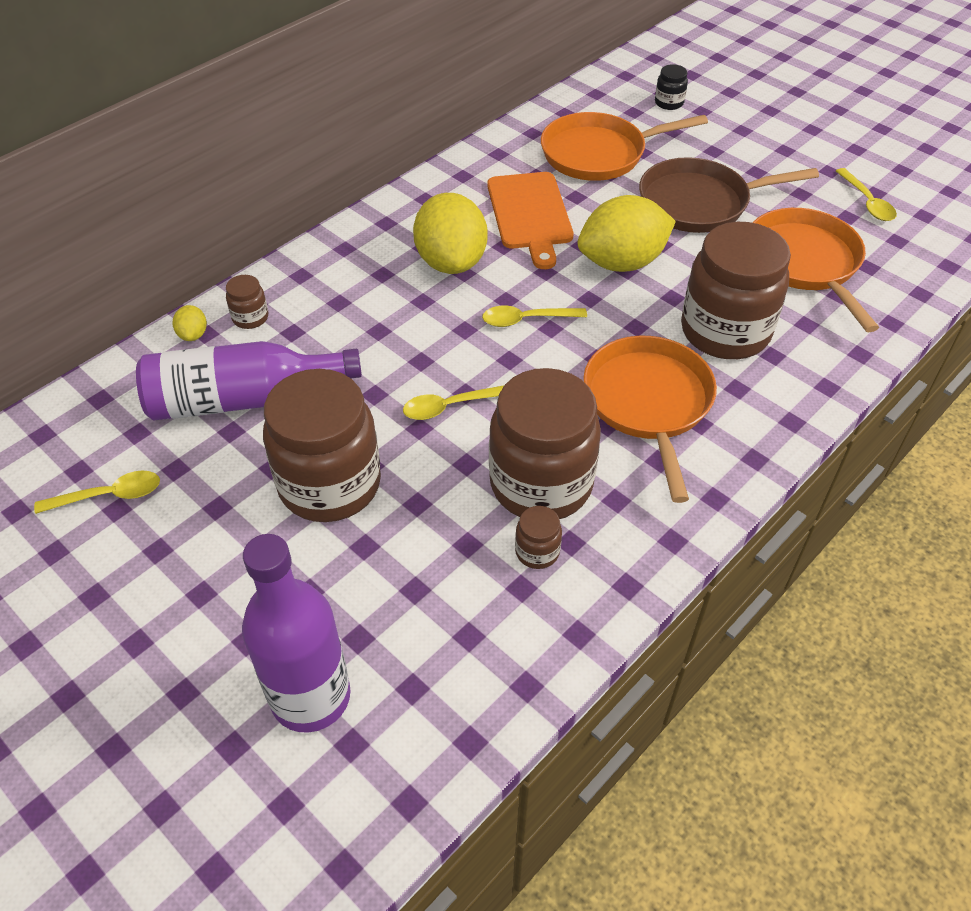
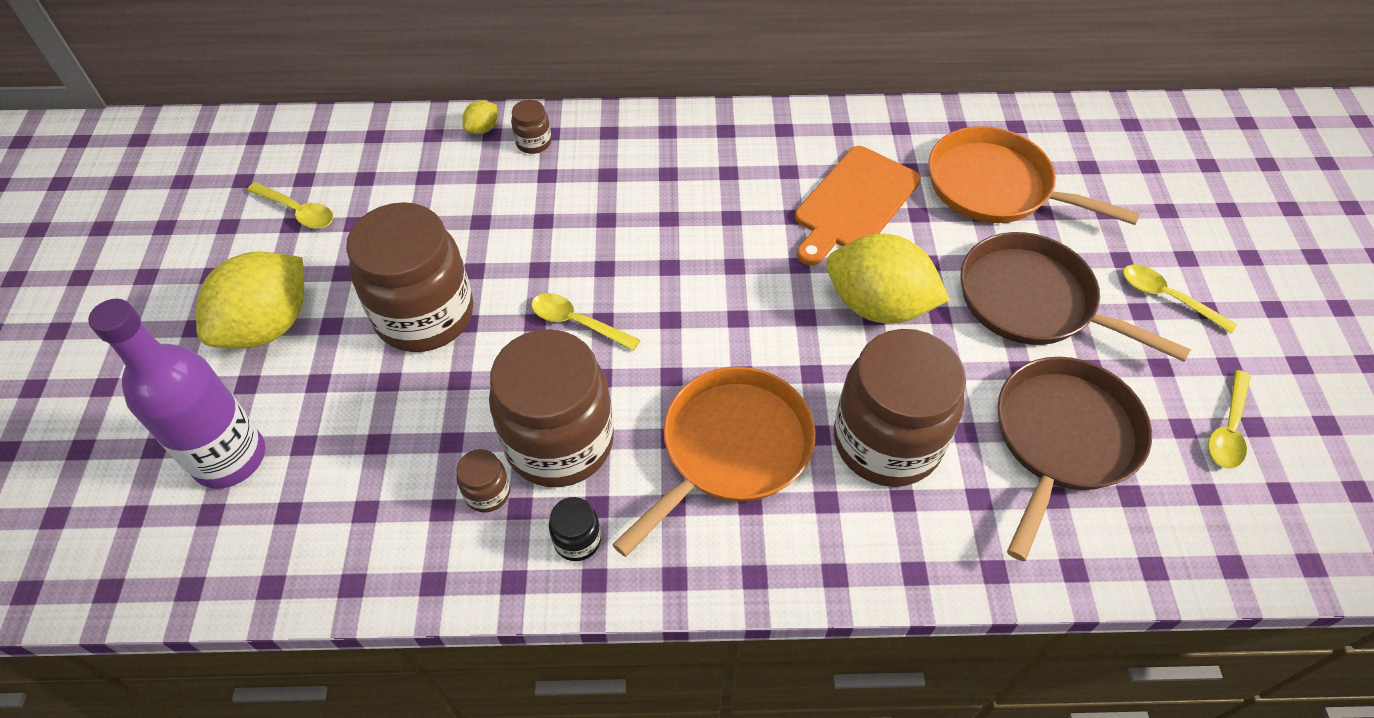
camera: 45 degrees right, 5 degrees up
(242, 399) = (452, 204): purple bottle -> none
(451, 262) = (733, 200): yellow lemon -> yellow lemon (268, 326)
(526, 320) = (727, 296): yellow spoon -> yellow spoon (1167, 297)
(669, 103) = (1140, 180): black jar -> black jar (577, 540)
(805, 263) = (1062, 439): orange pan -> brown pan

